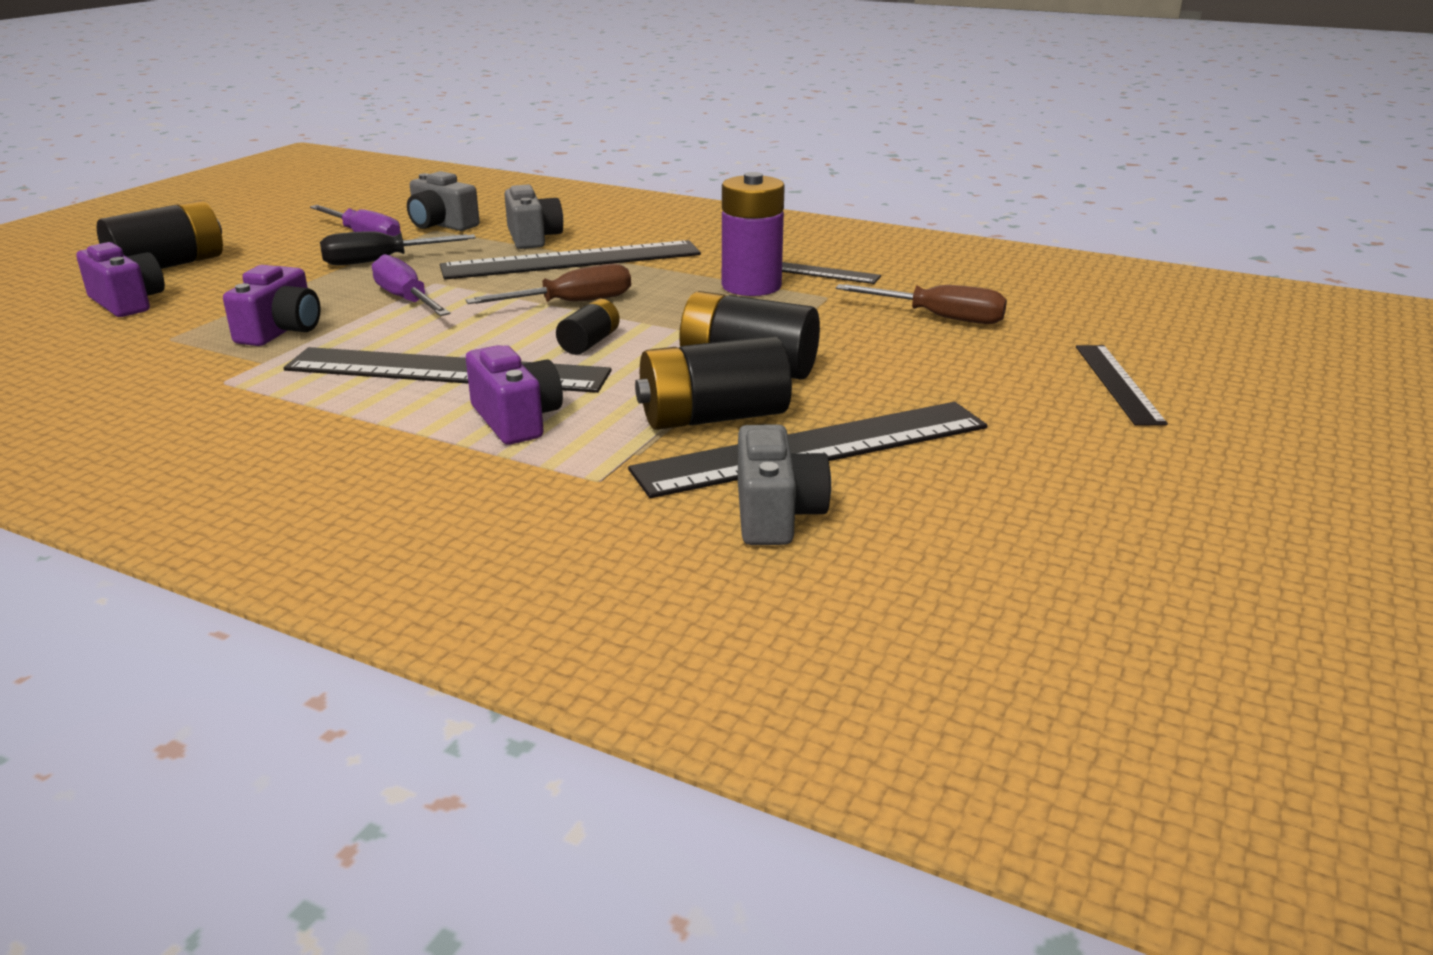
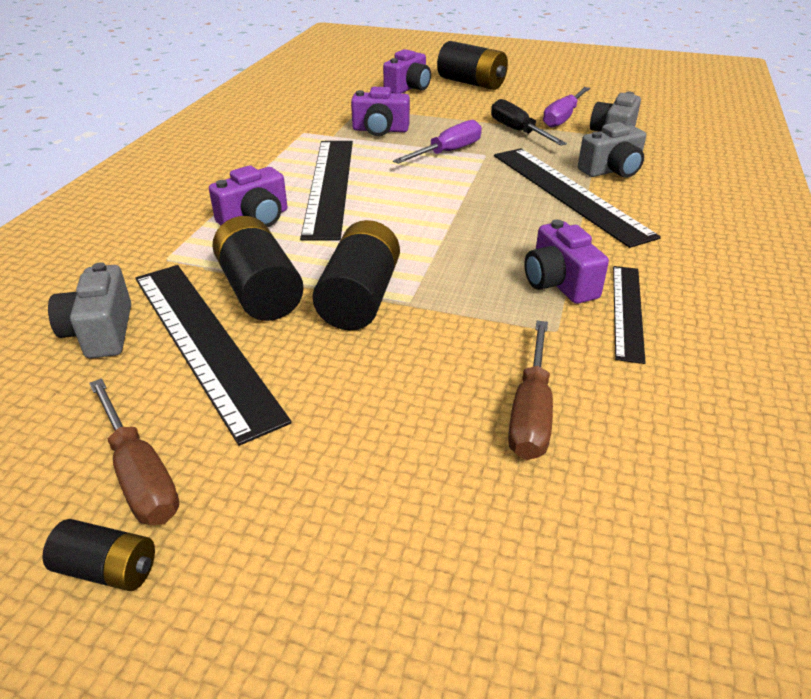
camera: 80 degrees right, 10 degrees up
(571, 303) = (470, 207): brown screwdriver -> brown screwdriver (140, 475)
(589, 343) = (391, 225): black battery -> black battery (108, 569)
(751, 286) = (559, 283): purple battery -> purple camera
(776, 514) = (101, 332): grey camera -> grey camera turned 90 degrees clockwise
(1118, 383) = (367, 573): black ruler -> none

